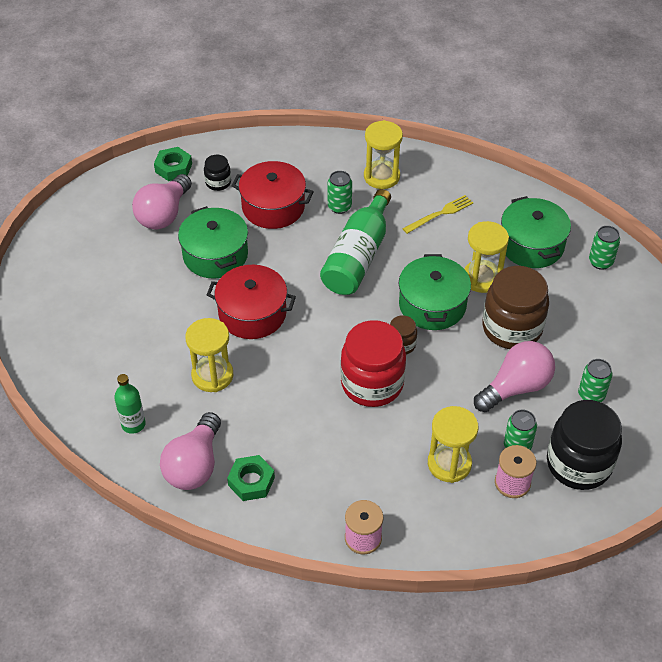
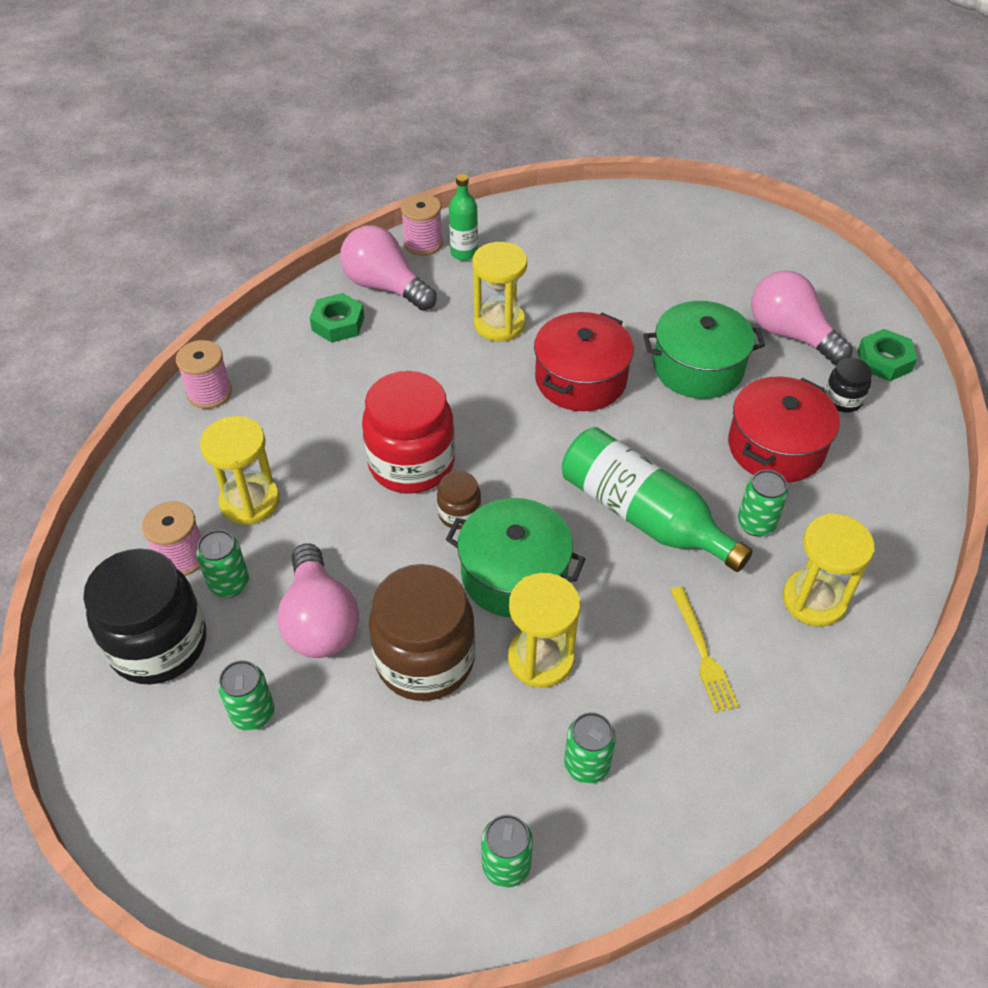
camera: 110 degrees right, 0 degrees up
(129, 457) = (423, 243): none -> pink spool
(531, 245) = (586, 765): green pot -> green can

